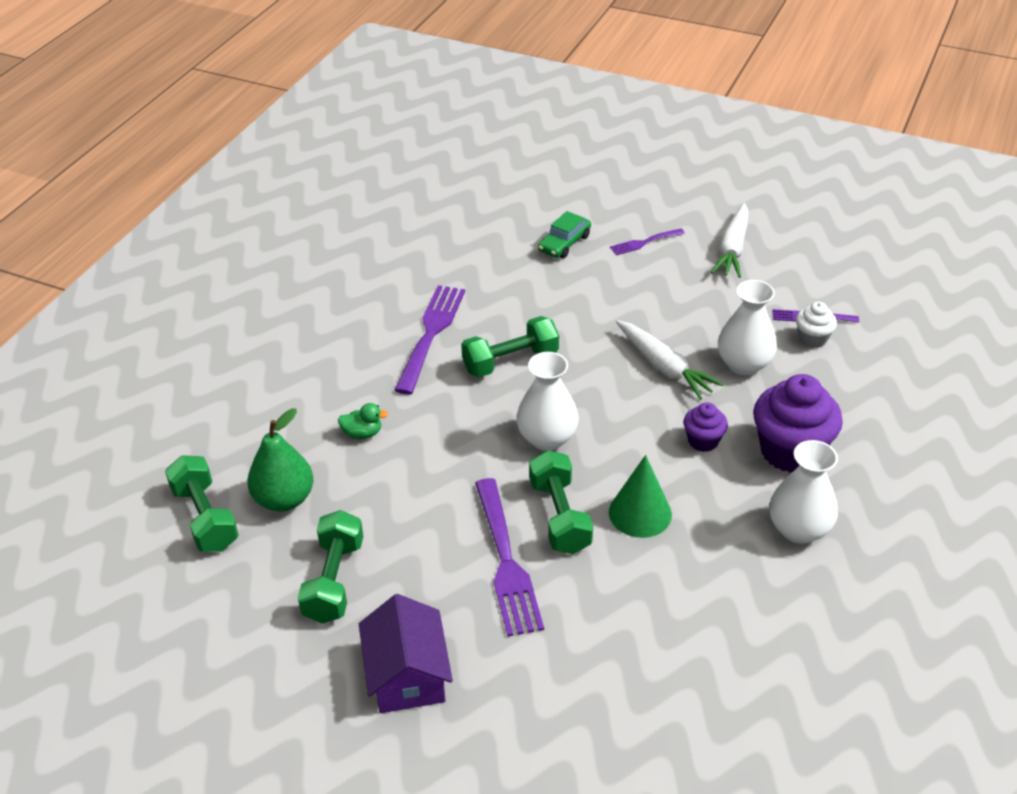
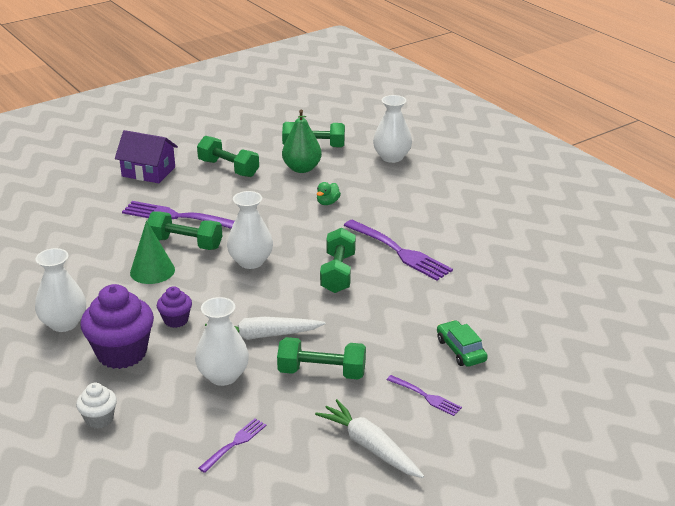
camera: 120 degrees right, 10 degrees down
(195, 424) = (392, 157): none -> white vase
(645, 242) = (425, 396): purple fork -> purple fork turned 120 degrees clockwise
(675, 308) = (322, 372): none -> green dumbbell
(812, 339) = (210, 429): white cupcake -> white cupcake (99, 419)

